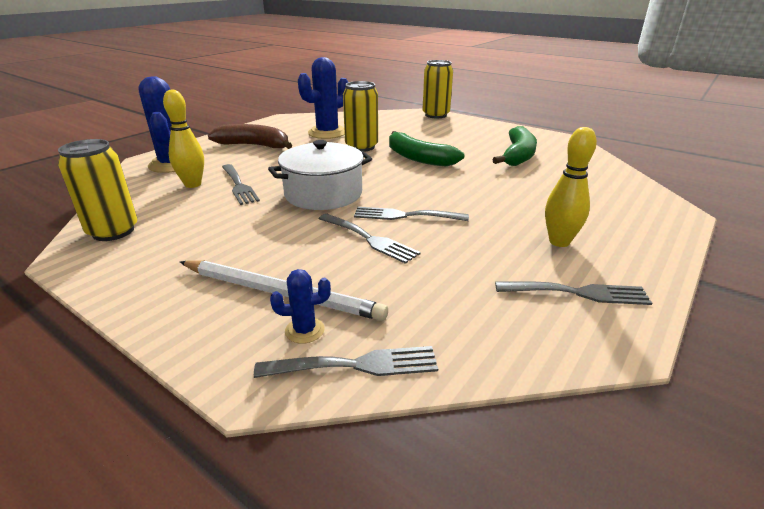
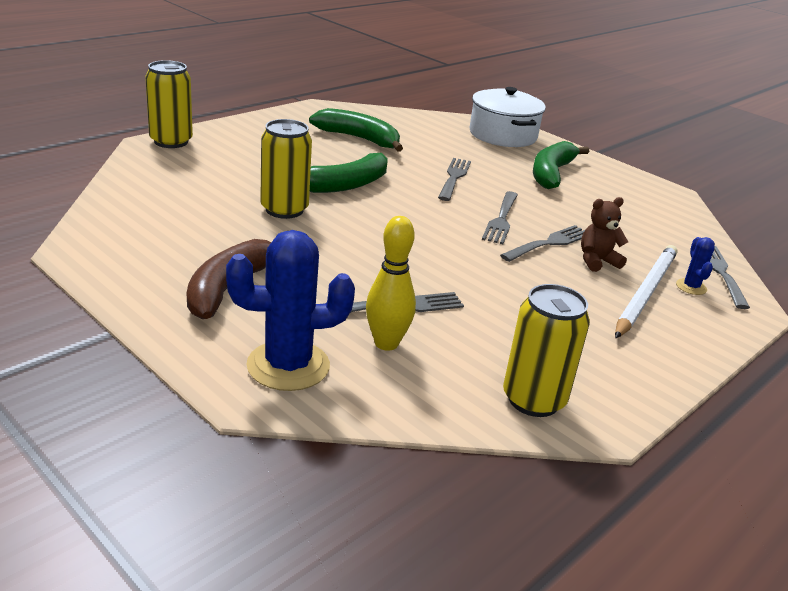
camera: 85 degrees left, 0 degrees up
(323, 194) = (441, 253): white pot -> white pot (503, 135)
(327, 133) = (201, 224): blue cactus -> none
(343, 265) = (597, 261): none -> brown teddy bear
(559, 242) = (551, 173): yellow bowling pin -> green banana
(577, 293) = (622, 188): grey fork -> grey fork (454, 178)

